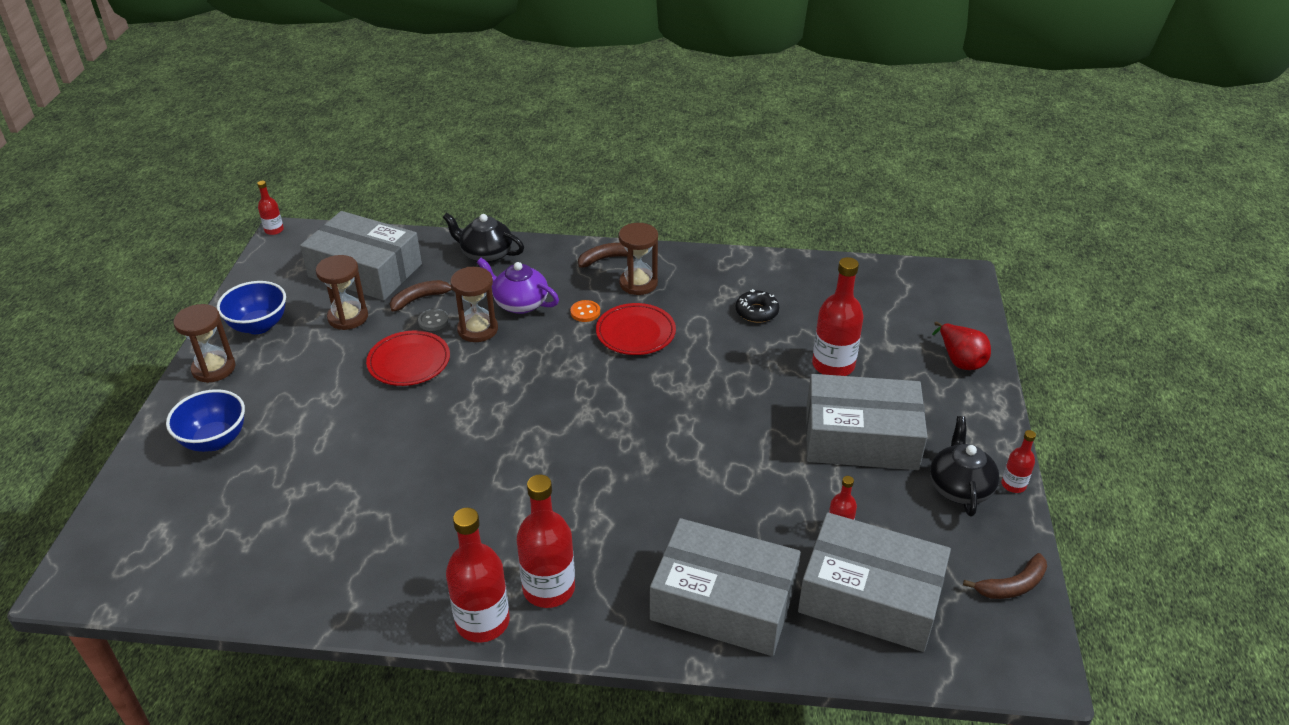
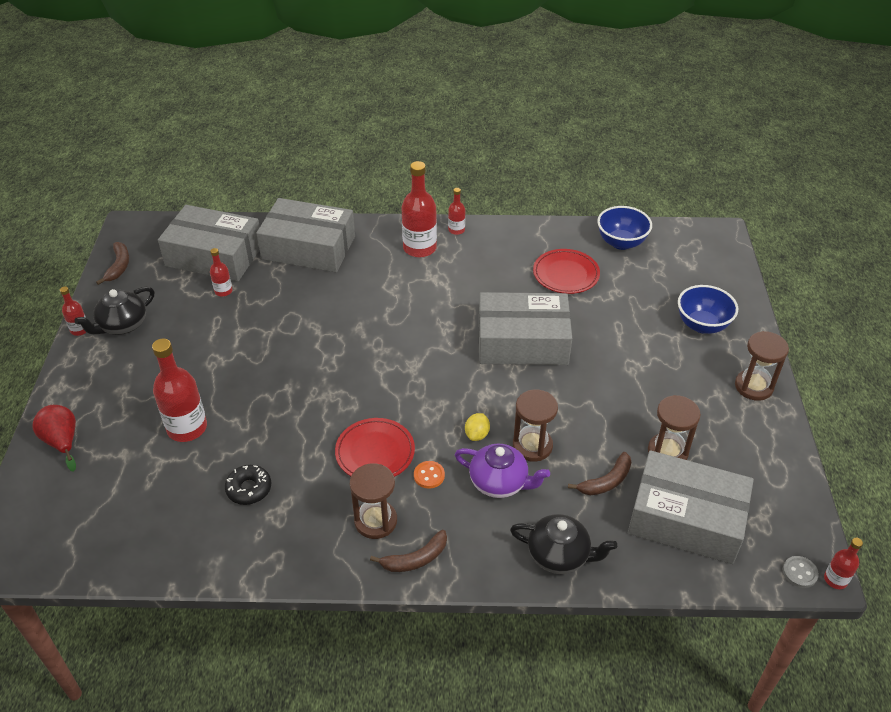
camera: 175 degrees right, 5 degrees up
(258, 326) = (748, 435): blue bowl -> blue bowl (621, 242)
(409, 362) = (583, 405): red plate -> red plate (566, 274)
(433, 321) = (580, 453): grey button -> grey button (799, 573)
(482, 622) = (456, 230): red bottle -> red bottle, size x0.51
(530, 342) = (477, 434): none -> yellow lemon
(861, 438) = (184, 359): grey box -> grey box (522, 341)
(959, 487) = (122, 325): black teapot -> black teapot turned 45 degrees clockwise
(1012, 585) = (119, 266): brown banana -> brown banana turned 120 degrees clockwise

